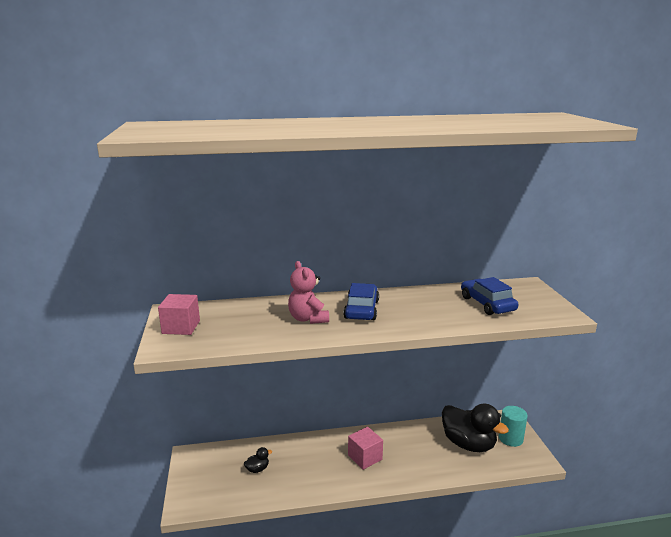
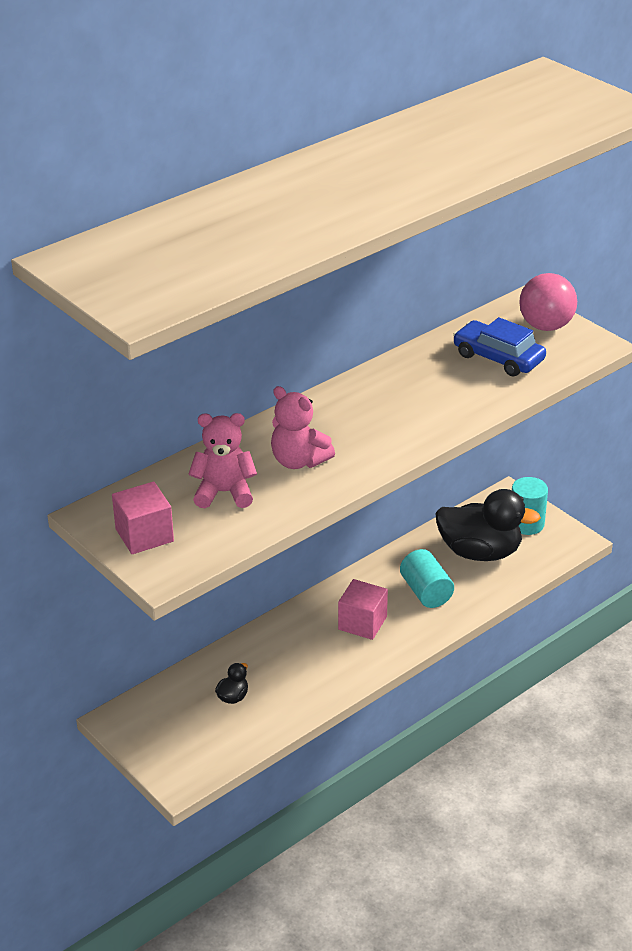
camera: 30 degrees left, 15 degrees up
(248, 321) = (224, 493): none -> pink teddy bear
(361, 309) = (352, 421): blue car -> none
(417, 454) = (426, 592): none -> turquoise cylinder
(534, 297) = (546, 326): none -> pink ball

